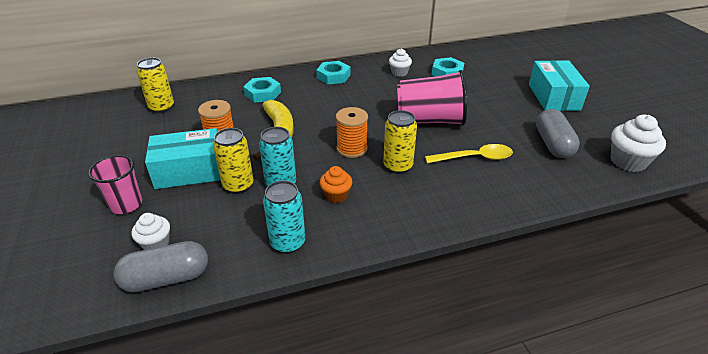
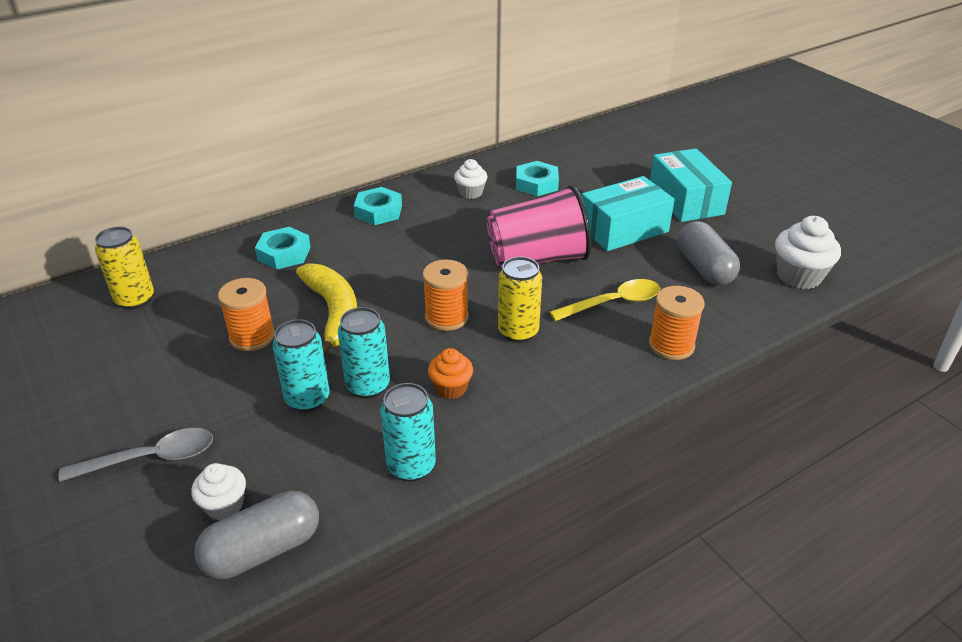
camera: 15 degrees left, 0 degrees up
(126, 204) = (151, 458): pink cup -> grey spoon
(189, 171) = (225, 391): turquoise box -> turquoise box (623, 229)
(238, 185) = (307, 399): yellow can -> turquoise can
(509, 194) = (671, 345): none -> orange spool

